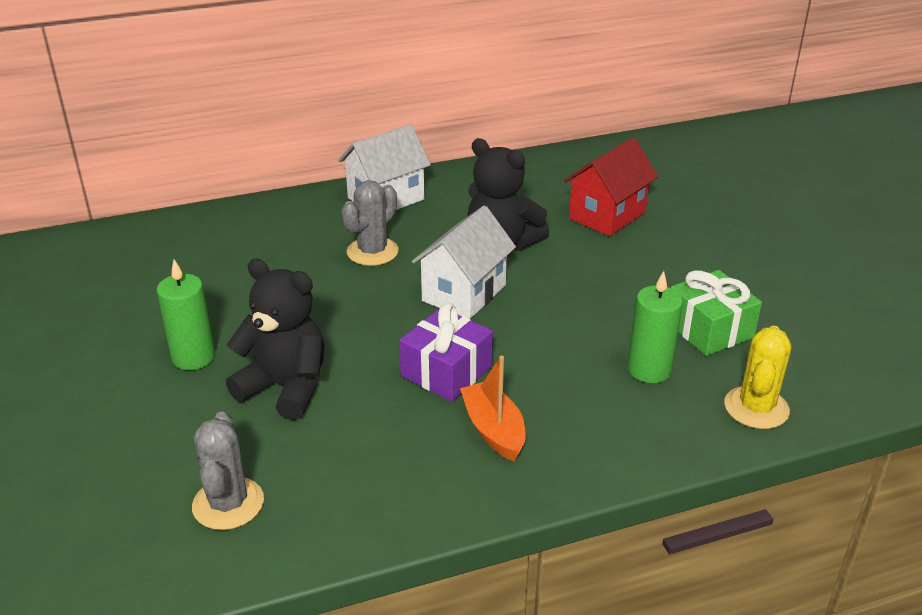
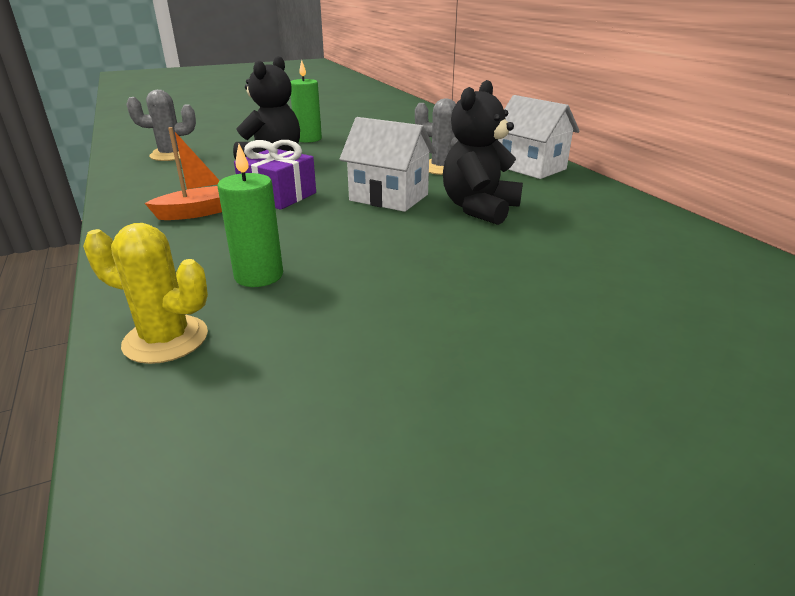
camera: 85 degrees right, 5 degrees down
(607, 215) = (574, 259): red house -> none
(709, 329) = (330, 316): green gift -> none

